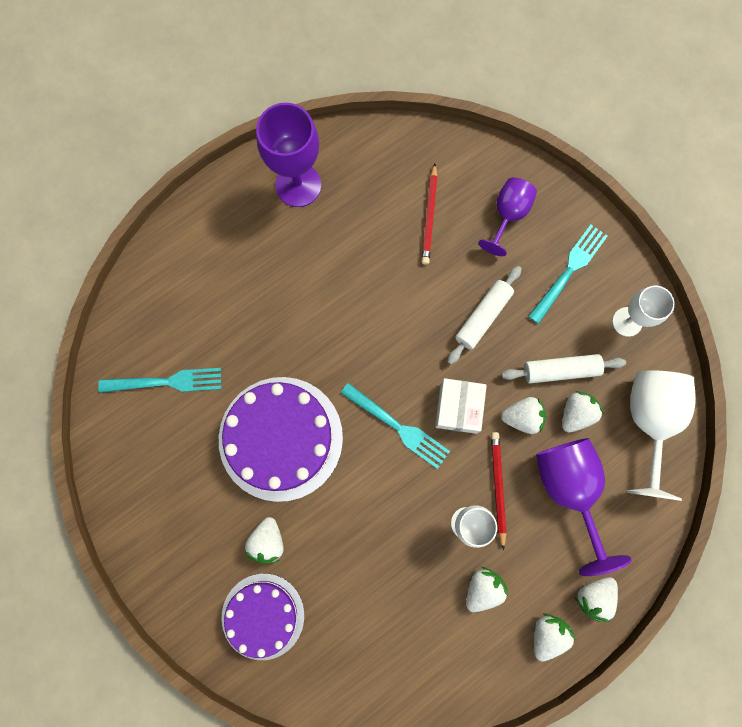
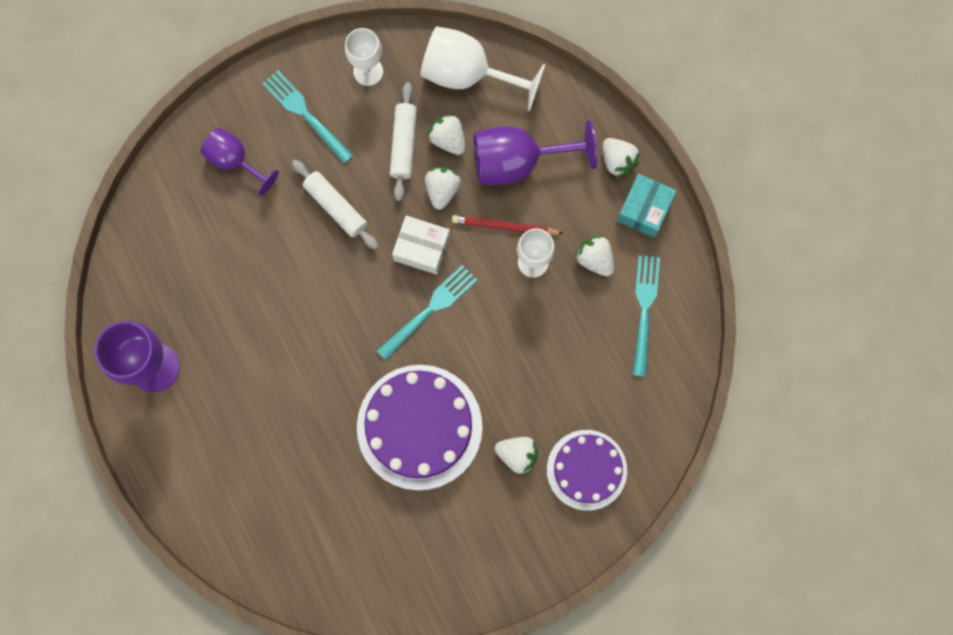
camera: 80 degrees left, 0 degrees up
(166, 382) = (340, 535): turquoise fork -> turquoise fork (644, 310)
(429, 216) = (219, 239): red pencil -> none
(547, 634) = (644, 209): white strawberry -> turquoise box

